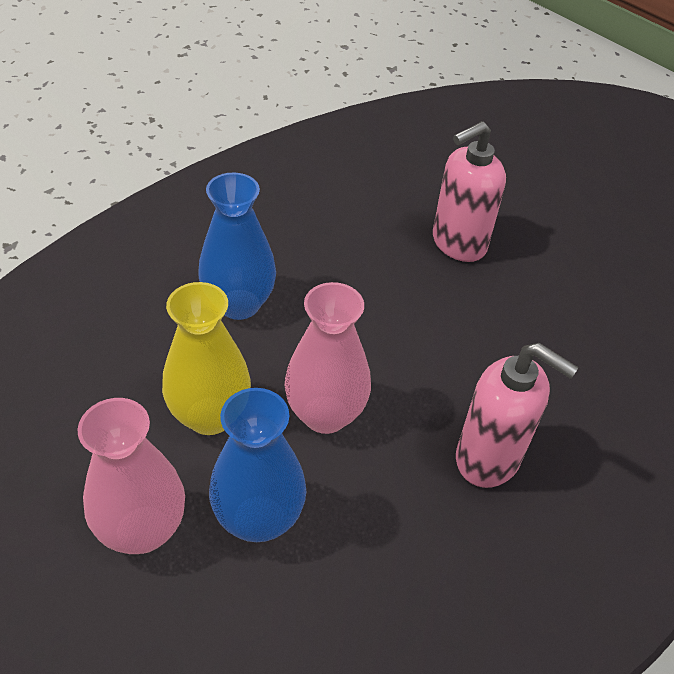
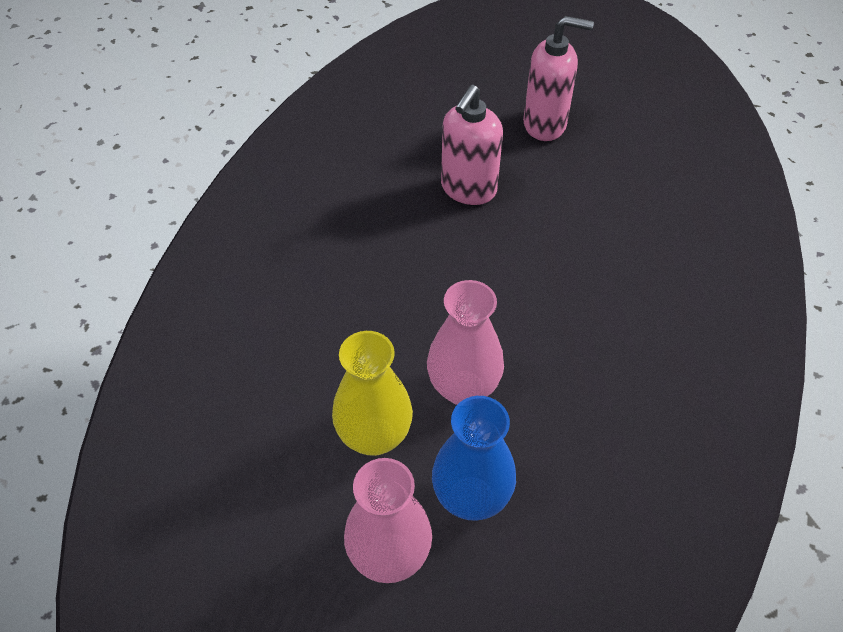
camera: 25 degrees left, 5 degrees up
(239, 304) = (328, 328): blue vase -> none
(488, 458) = (604, 360): pink soap dispenser -> pink soap dispenser (545, 124)

